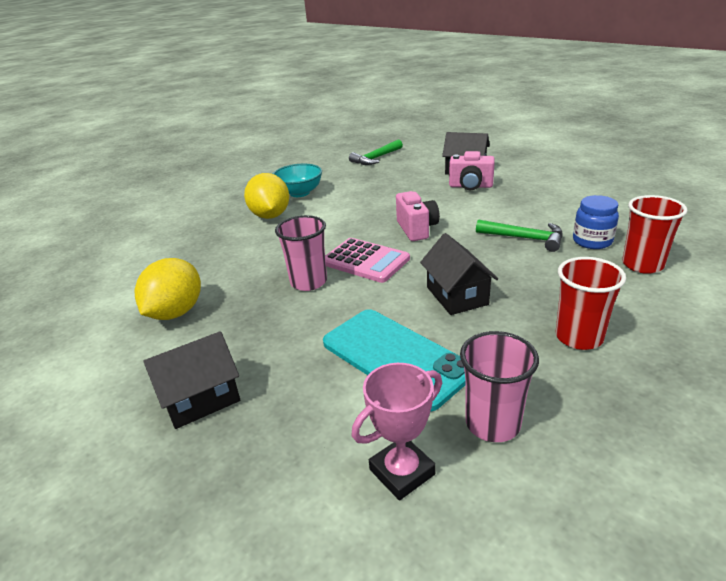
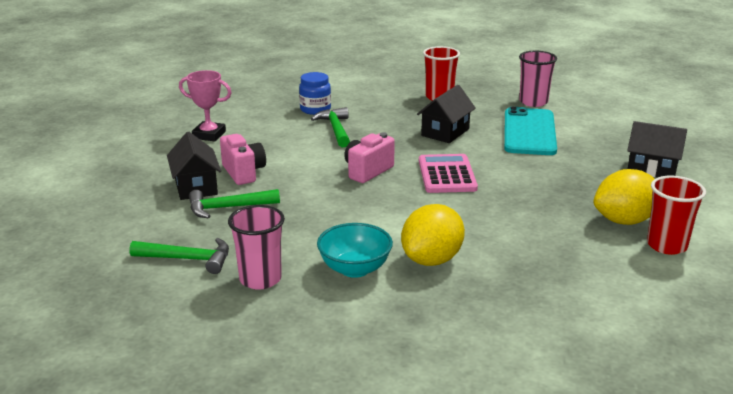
camera: 130 degrees left, 5 degrees down
(308, 282) = (507, 185): pink cup -> pink cup (260, 279)
(402, 472) = (590, 111): pink trophy -> pink trophy (209, 135)
(422, 174) = (228, 208): none -> green hammer
(642, 265) = (334, 93): red cup -> red cup (666, 245)

